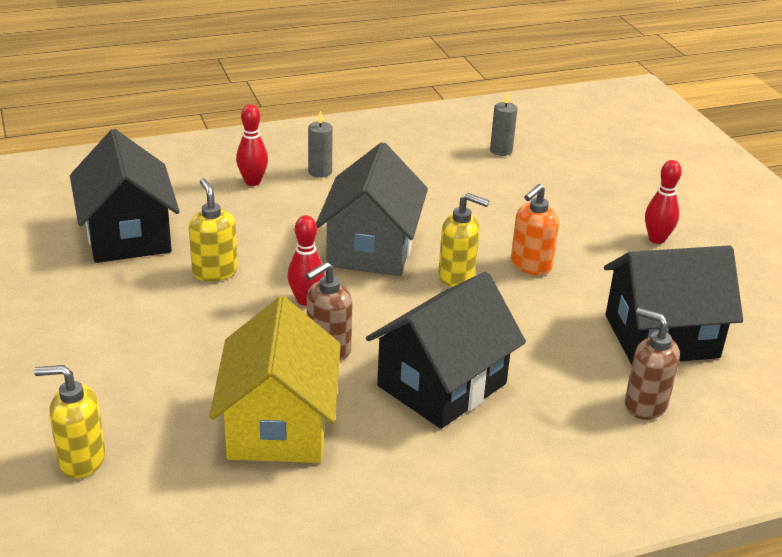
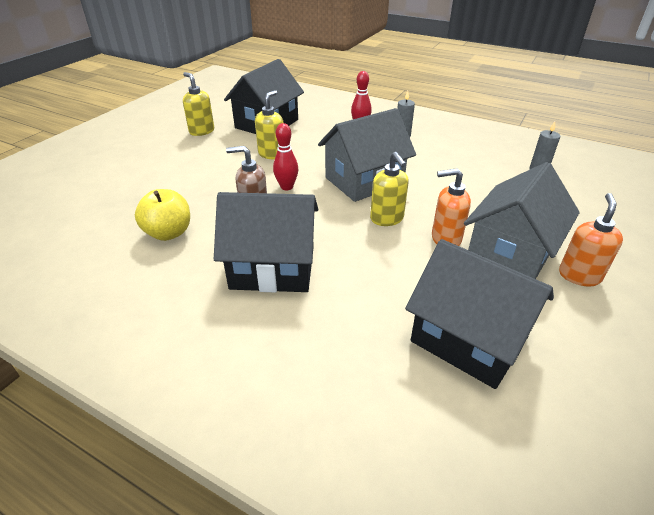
camera: 50 degrees right, 5 degrees up
(81, 460) = (85, 196): yellow soap dispenser -> yellow soap dispenser (201, 131)
(278, 425) = (169, 233): yellow house -> yellow apple
(591, 248) = (510, 252): none -> grey house
(645, 405) = (373, 374): brown soap dispenser -> none
(657, 239) = (579, 276): red bowling pin -> orange soap dispenser

